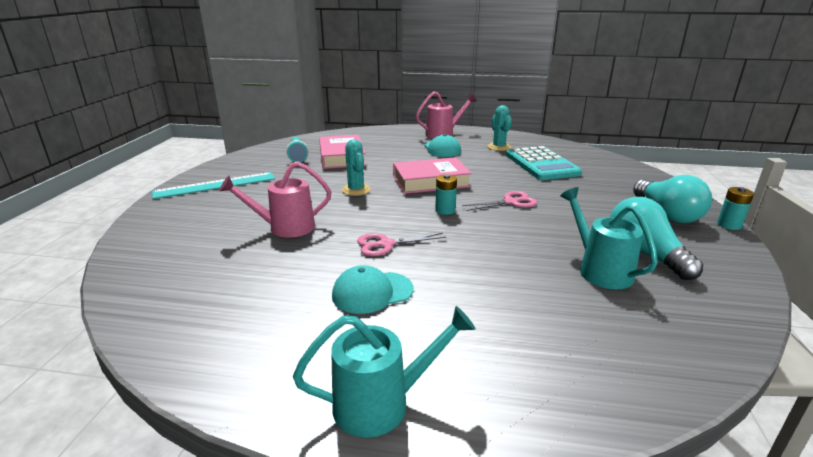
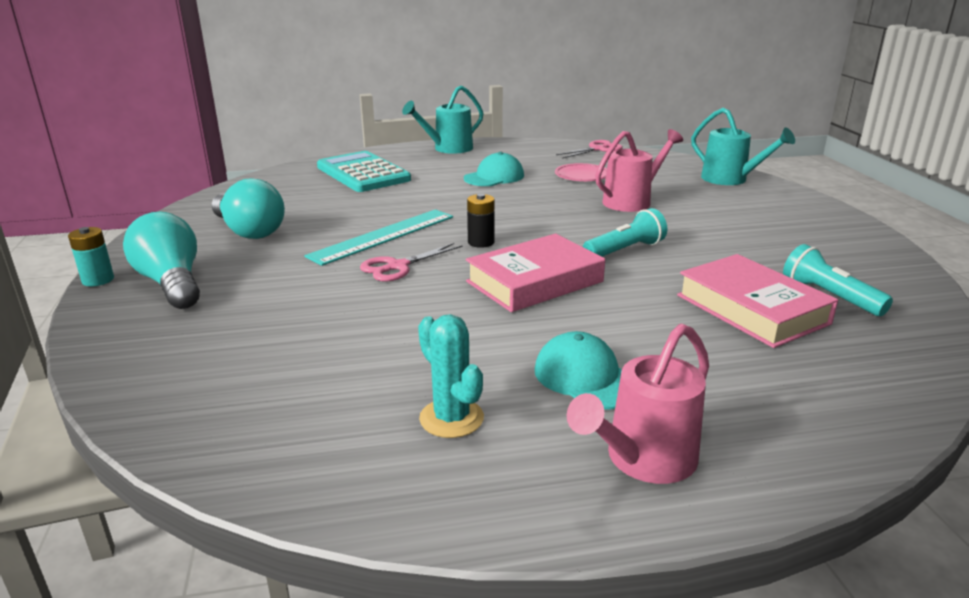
camera: 160 degrees right, 0 degrees up
(215, 185) = (811, 227): turquoise ruler -> turquoise ruler (383, 236)
(275, 272) = (582, 176): none -> pink plate
(356, 190) = (625, 250): turquoise cactus -> turquoise flashlight
(386, 244) = (515, 203): pink scissors -> pink scissors (597, 149)
(445, 210) = (481, 242): turquoise battery -> black battery
(541, 164) = (342, 364): turquoise calculator -> turquoise calculator (363, 173)
(599, 269) = (305, 213): turquoise watering can -> turquoise watering can (731, 180)

